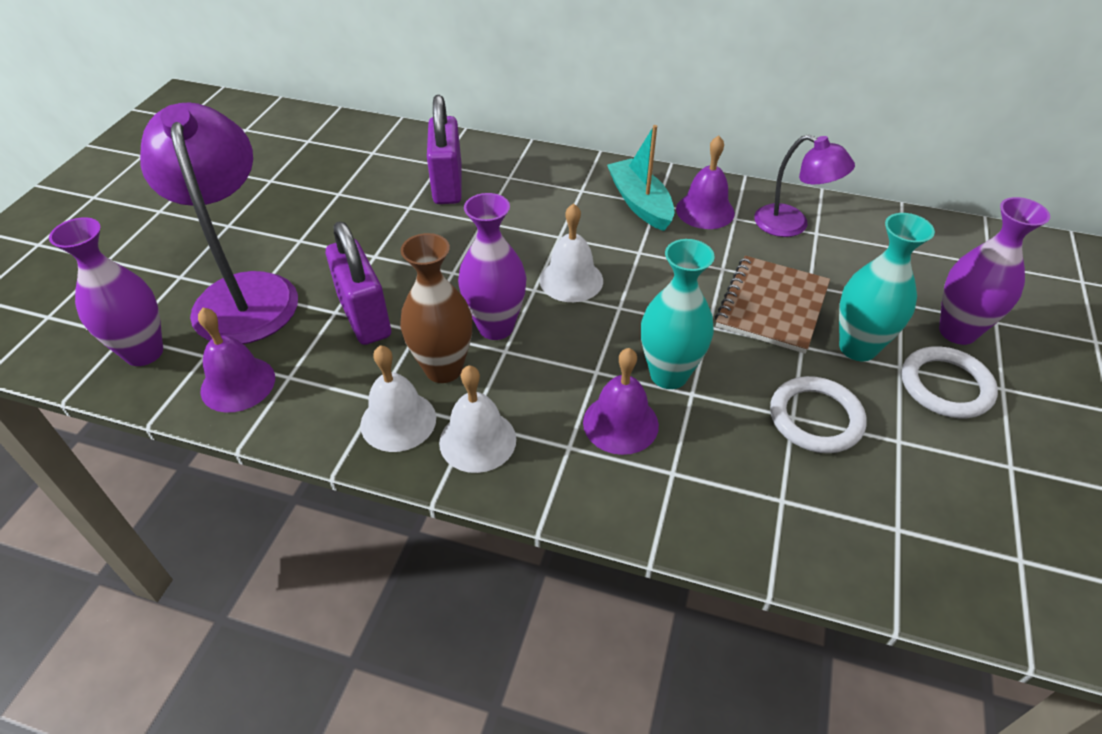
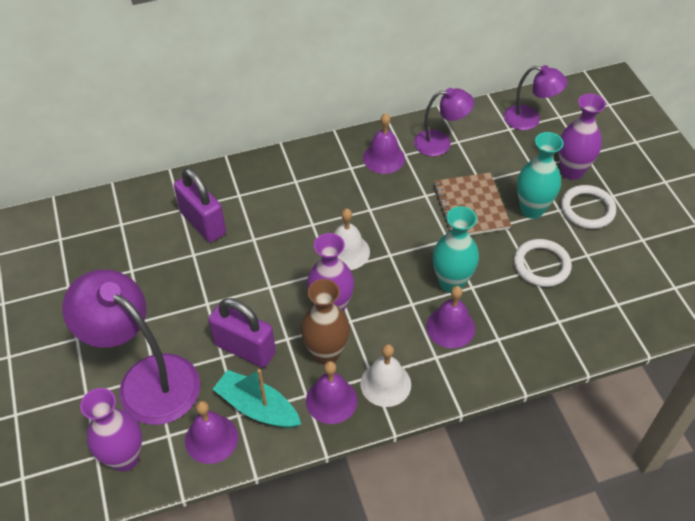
camera: 35 degrees left, 5 degrees up
(398, 421) = (331, 400): white bell -> purple bell
(640, 203) = (340, 172): turquoise boat -> turquoise boat (257, 407)
(940, 250) = (529, 119): none -> purple lamp

